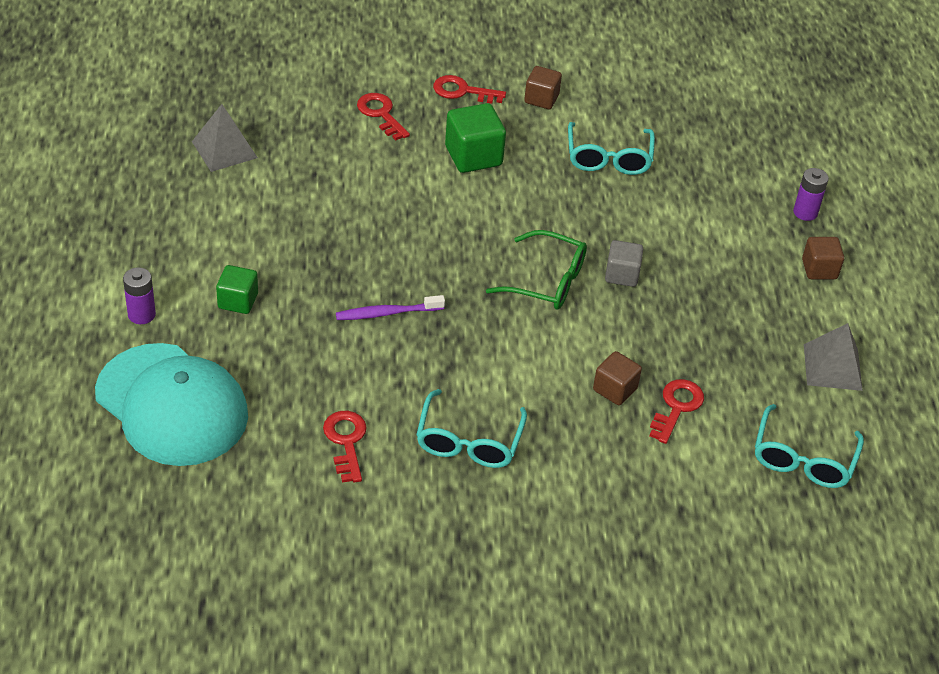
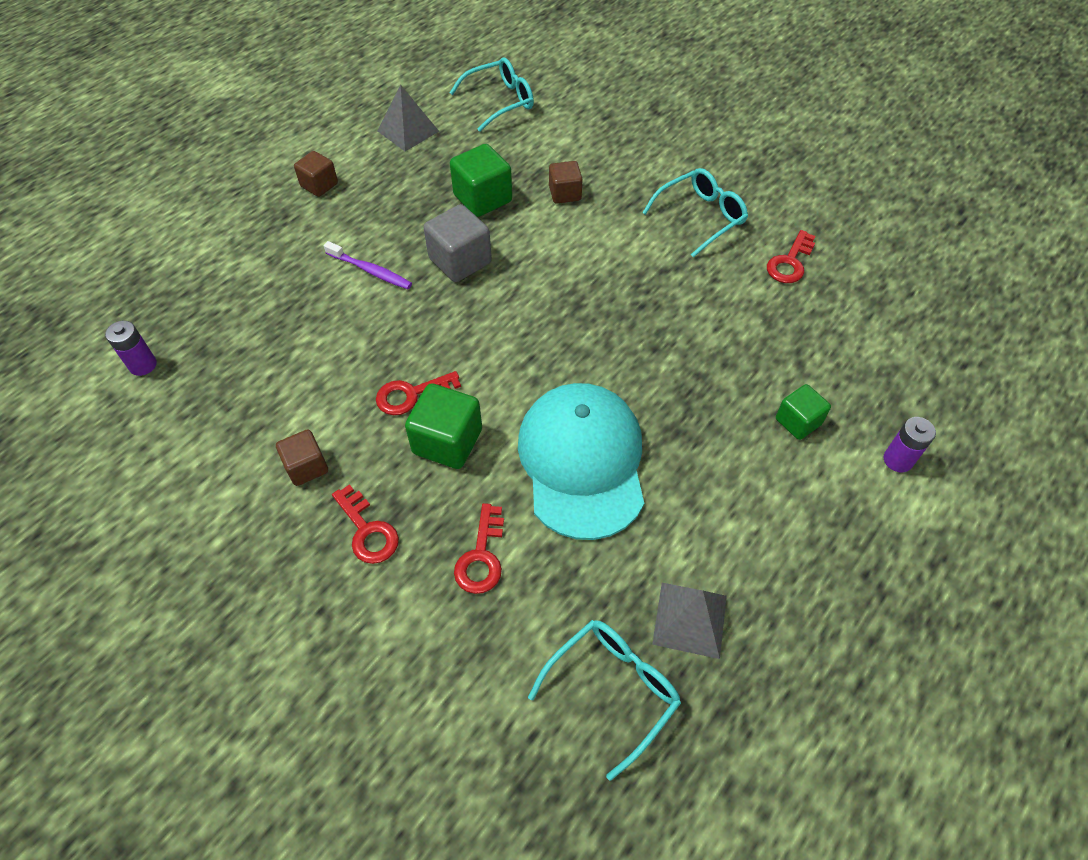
camera: 135 degrees left, 10 degrees up
(172, 405) = (913, 361): turquoise cap -> turquoise cap (582, 461)
(387, 313) = (676, 336): purple toothbrush -> purple toothbrush (370, 271)
(547, 281) = (522, 288): green glasses -> none
(608, 158) = (336, 362): turquoise glasses -> turquoise glasses (613, 689)
(622, 275) = (460, 261): grey cube -> grey cube, size x1.57
(676, 340) = (482, 198): none -> green cube
(677, 407) = (537, 163): red key -> red key (411, 395)
(805, 212) = (262, 225): purple battery -> purple battery (143, 365)

